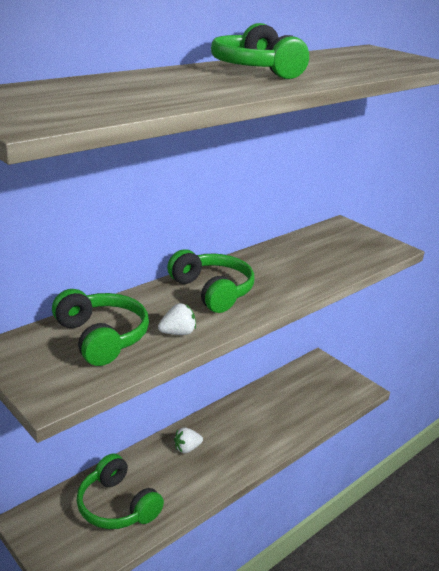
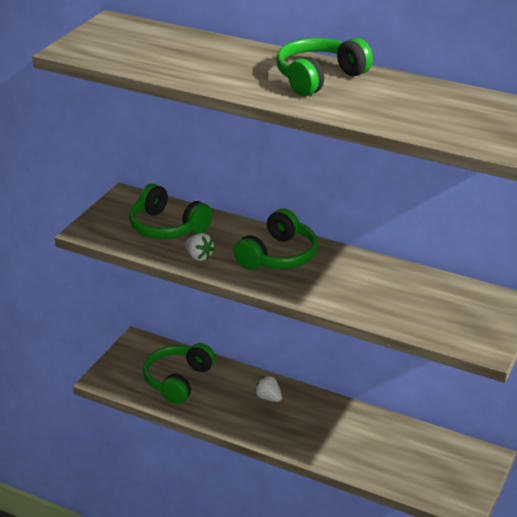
camera: 70 degrees right, 5 degrees up
(101, 337) = (167, 227): green headphones -> green headphones turned 90 degrees clockwise

